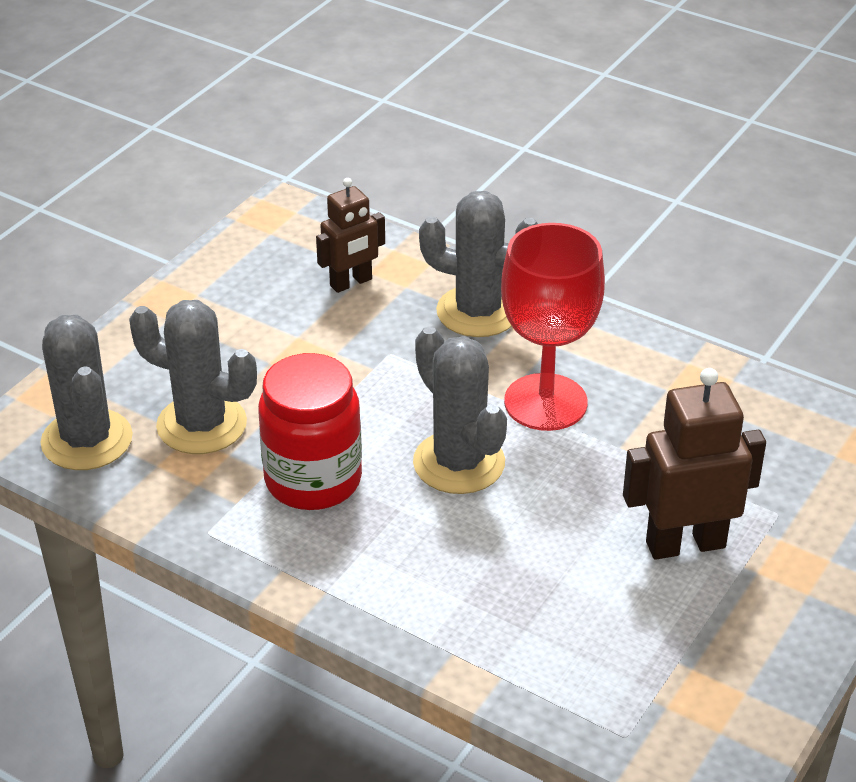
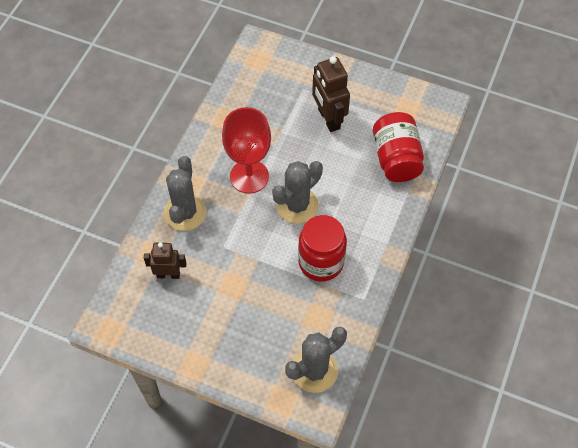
camera: 100 degrees left, 20 degrees up
(201, 425) = (292, 320): grey cactus -> none
(351, 283) = (168, 274): brown robot -> brown robot turned 45 degrees counterclockwise
(552, 647) = (396, 158): none -> red jar

